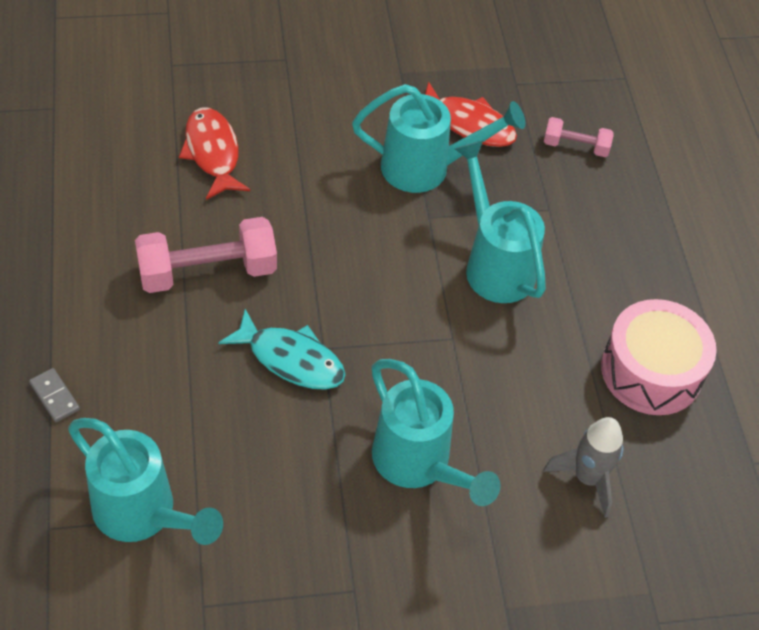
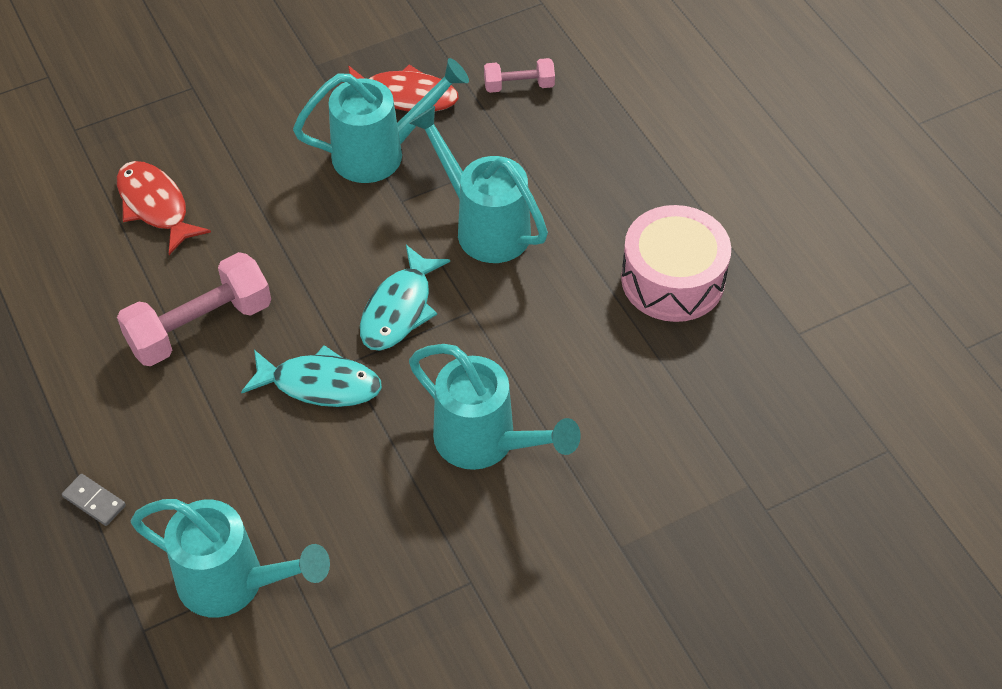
camera: 15 degrees left, 0 degrees up
(388, 315) = (399, 309): none -> turquoise fish
(587, 478) = (651, 400): grey rocket -> none

